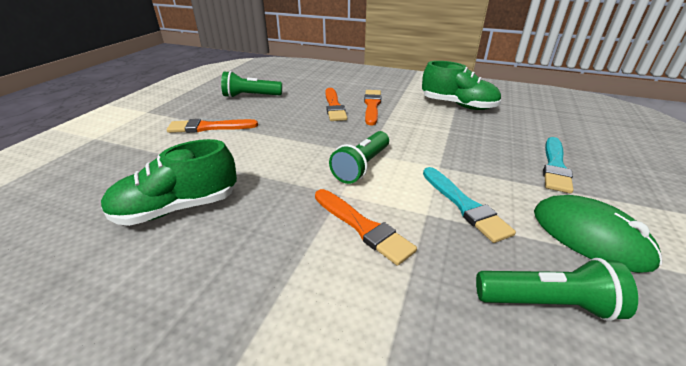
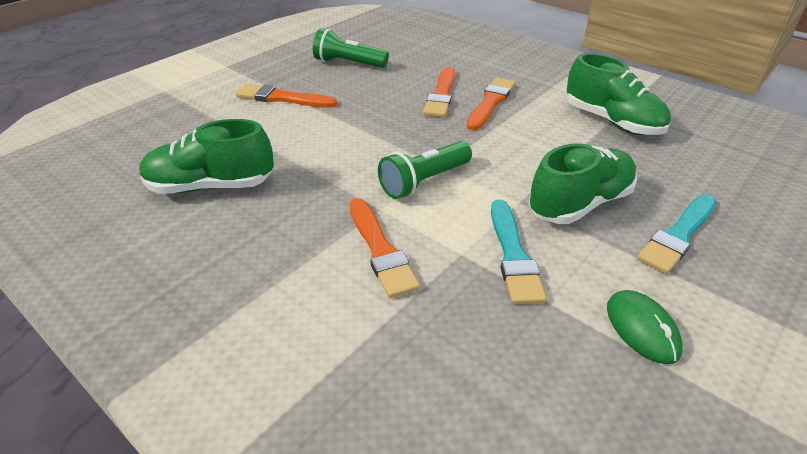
camera: 20 degrees right, 5 degrees up
(479, 159) = (579, 204): none -> green shoe
(547, 303) = (523, 379): green flashlight -> none
(590, 236) = (642, 329): green mouse -> green mouse, size x0.64

